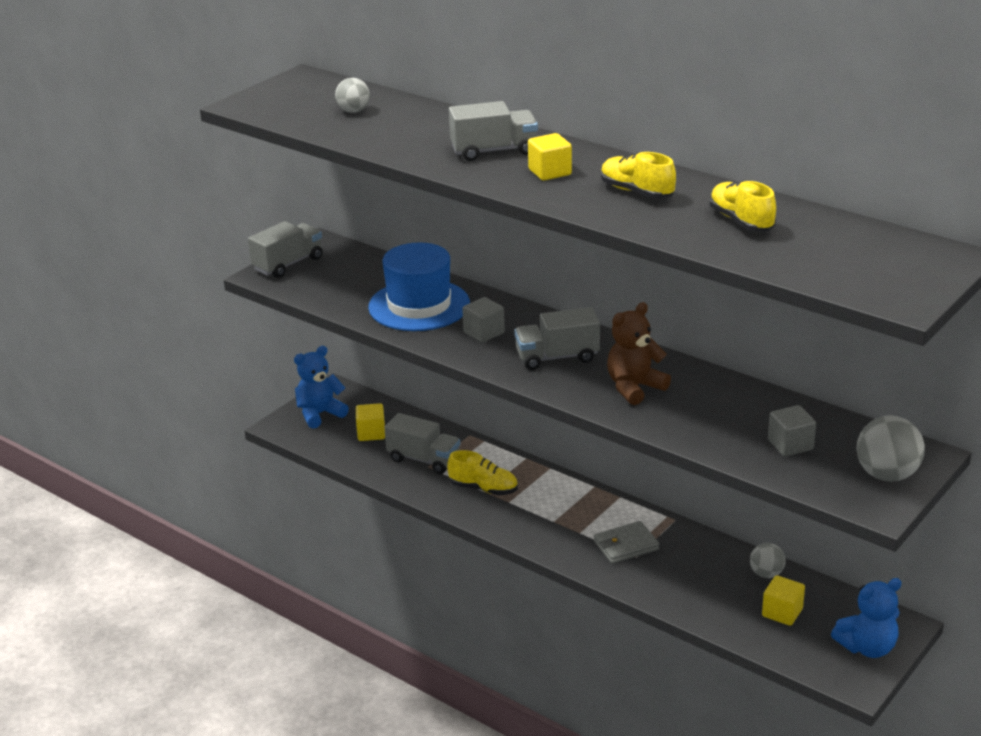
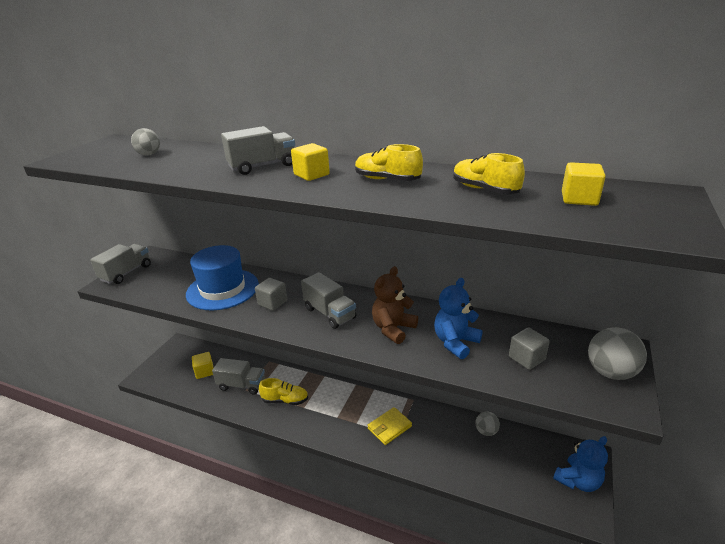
camera: 15 degrees left, 0 degrees up
(320, 414) = (169, 363): blue teddy bear -> blue teddy bear (455, 342)
(557, 357) = (329, 313): grey truck -> grey truck turned 105 degrees counterclockwise
(626, 545) = (389, 427): grey wallet -> yellow wallet
(782, 612) = (510, 462): yellow cube -> yellow cube (579, 199)

